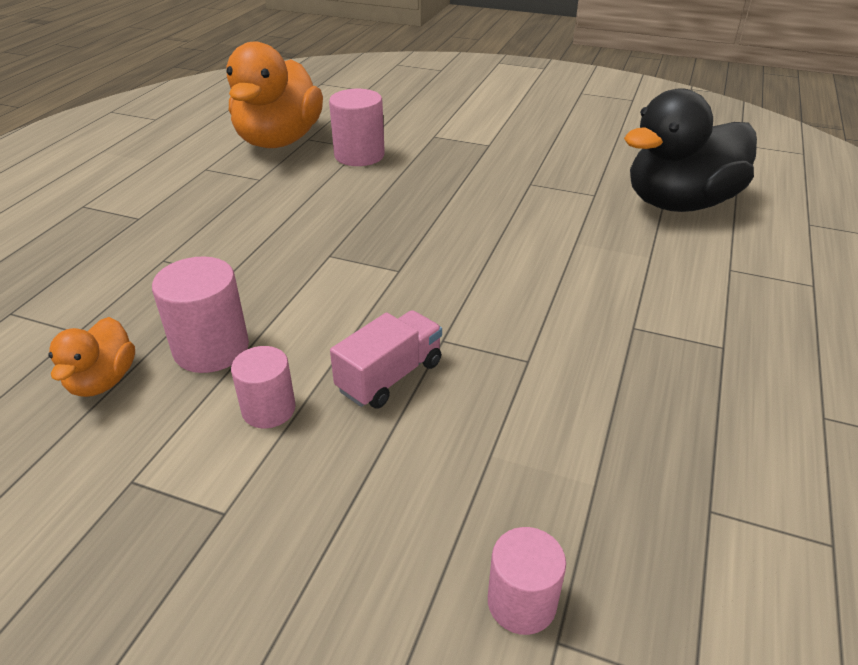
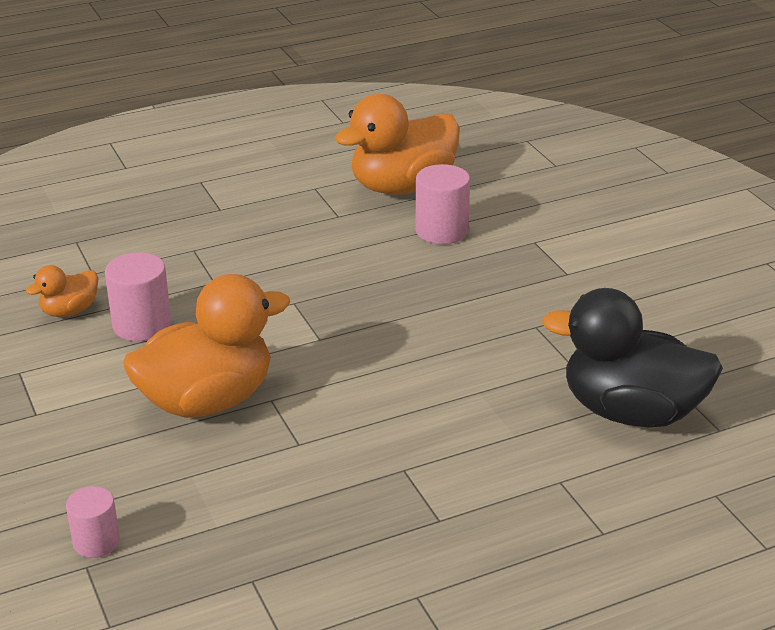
camera: 45 degrees right, 5 degrees down
(269, 409) = (122, 378): pink cylinder -> none
(390, 376) = (207, 401): pink truck -> orange duck

